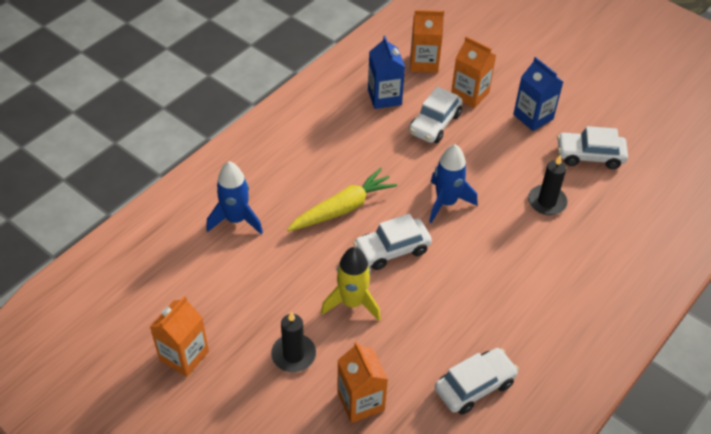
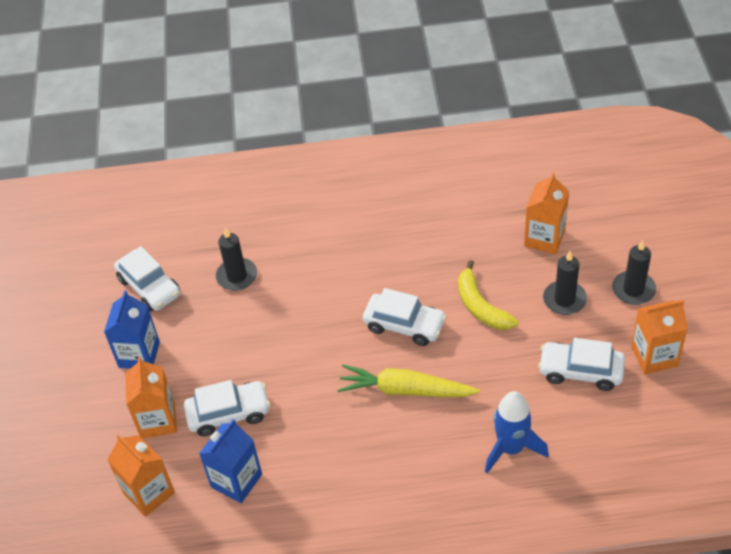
camera: 130 degrees left, 0 degrees up
(244, 405) = (633, 290): none -> black candle
(352, 303) = (481, 306): yellow rocket -> yellow banana
(446, 202) = (314, 332): blue rocket -> none
(474, 386) = (454, 197): white car -> white car (580, 371)

